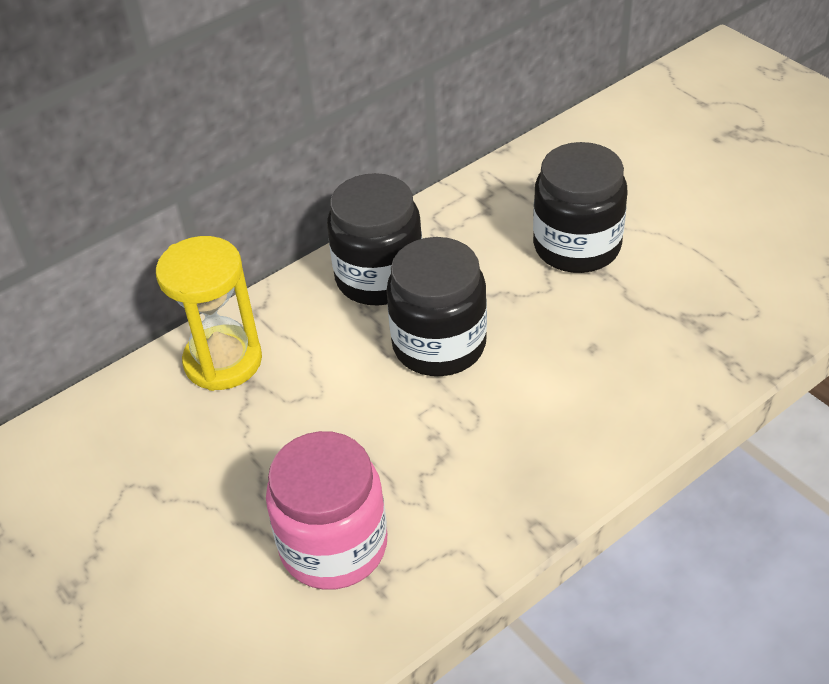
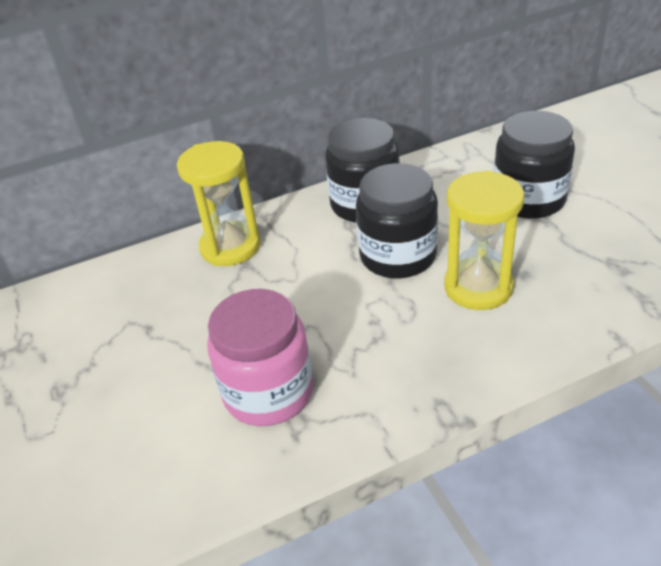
camera: 15 degrees right, 5 degrees down
(543, 373) = (478, 287): none -> yellow hourglass

